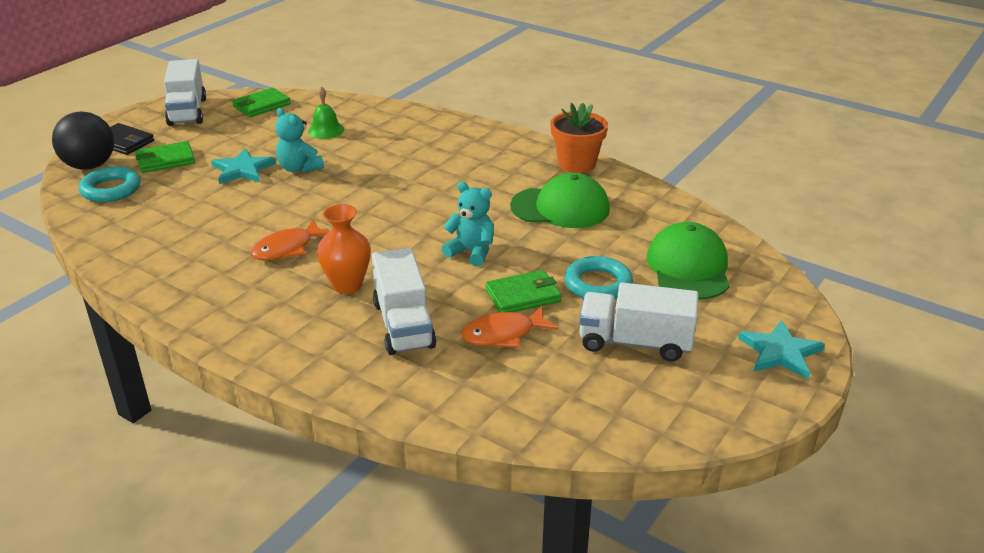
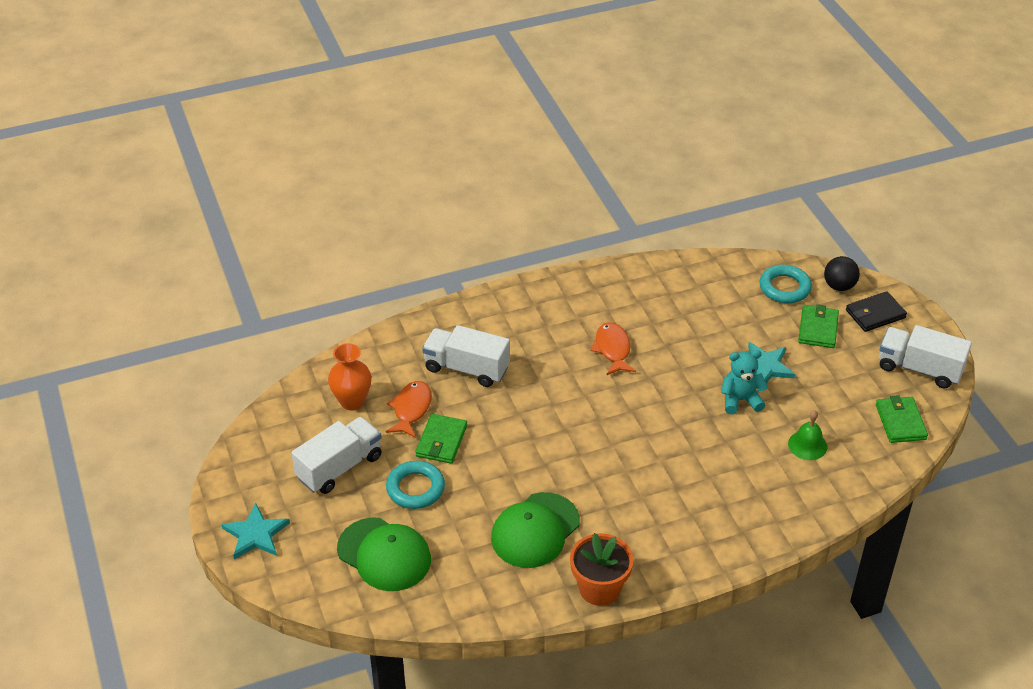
camera: 125 degrees right, 10 degrees up
(90, 166) = (839, 286): black ball -> black ball, size x0.66
(347, 285) = (537, 361): orange vase -> orange vase (352, 401)
(471, 252) = (520, 442): turquoise teddy bear -> none

